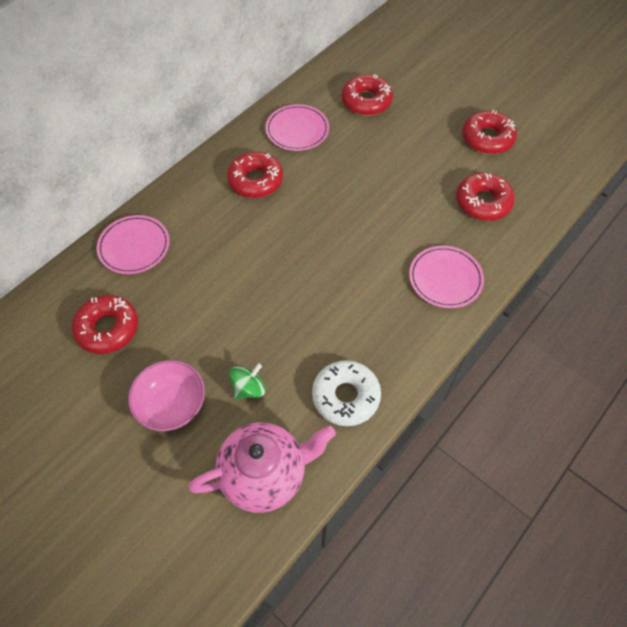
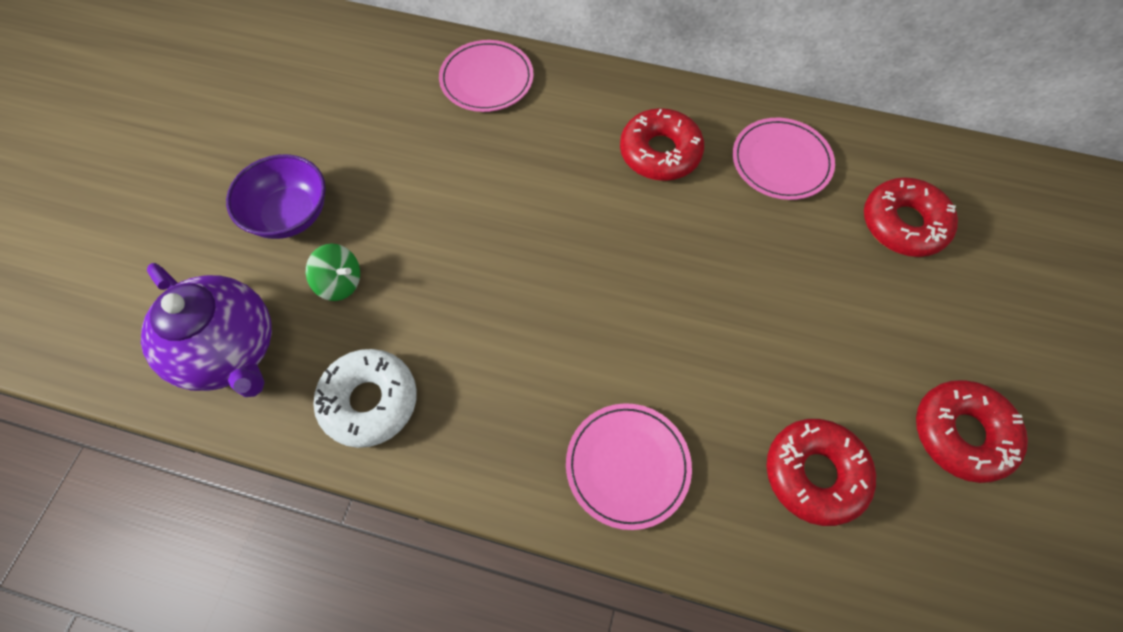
camera: 65 degrees right, 5 degrees up
(107, 328) = (365, 109): red donut -> none
(172, 405) = (290, 214): pink bowl -> purple bowl
(265, 474) = (230, 350): pink teapot -> purple teapot

